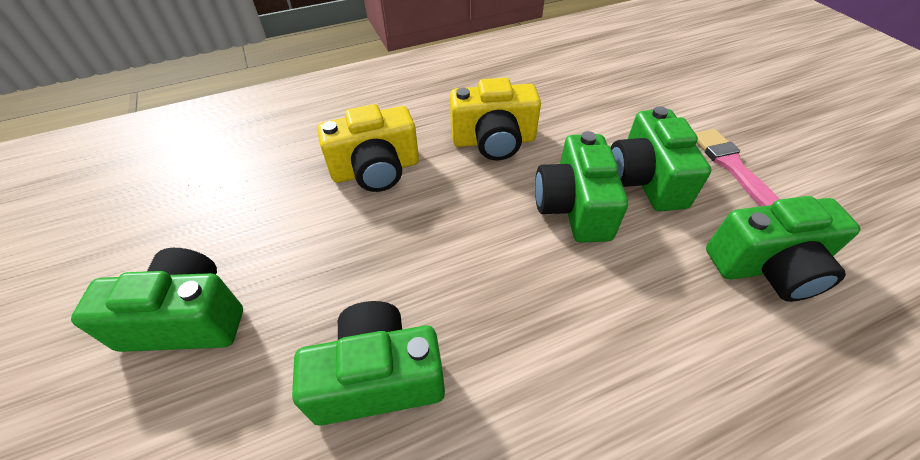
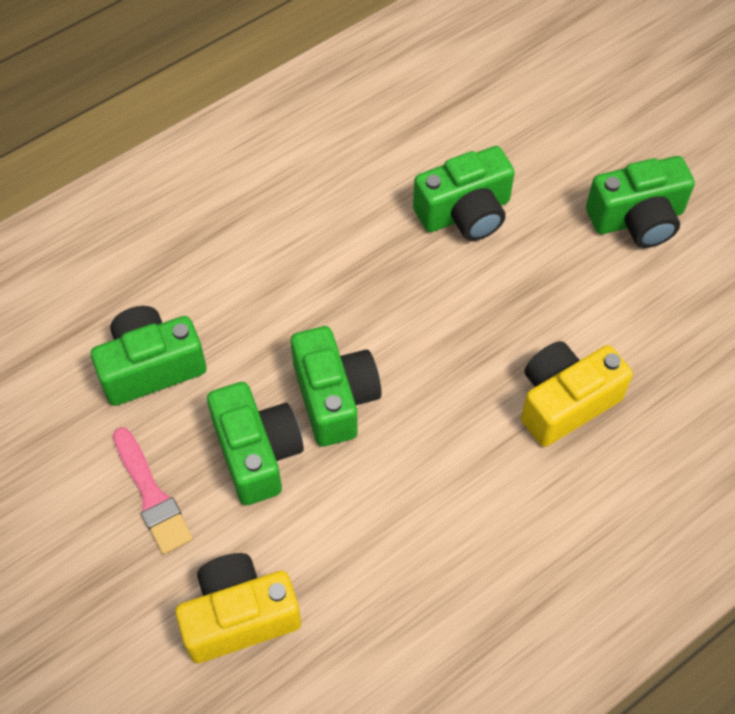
camera: 165 degrees right, 10 degrees up
(493, 141) = (443, 479): yellow camera -> yellow camera (239, 616)

